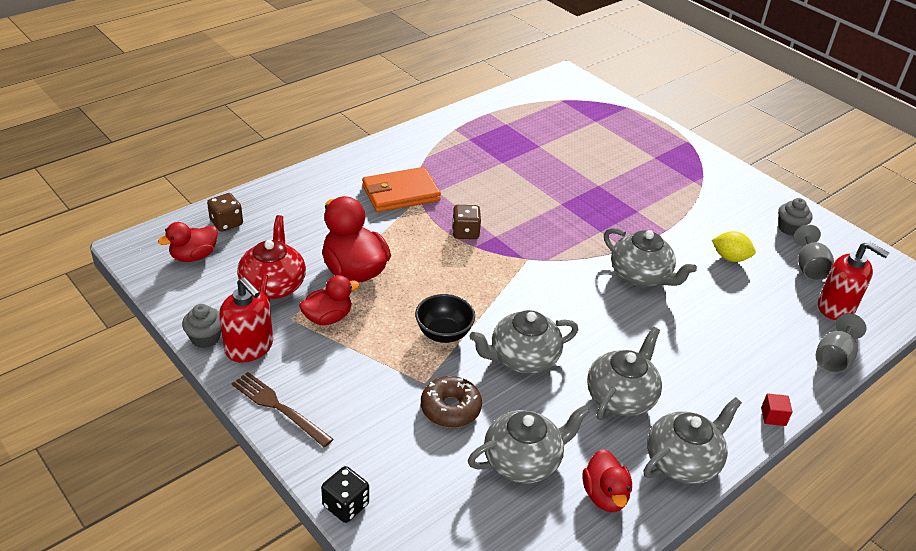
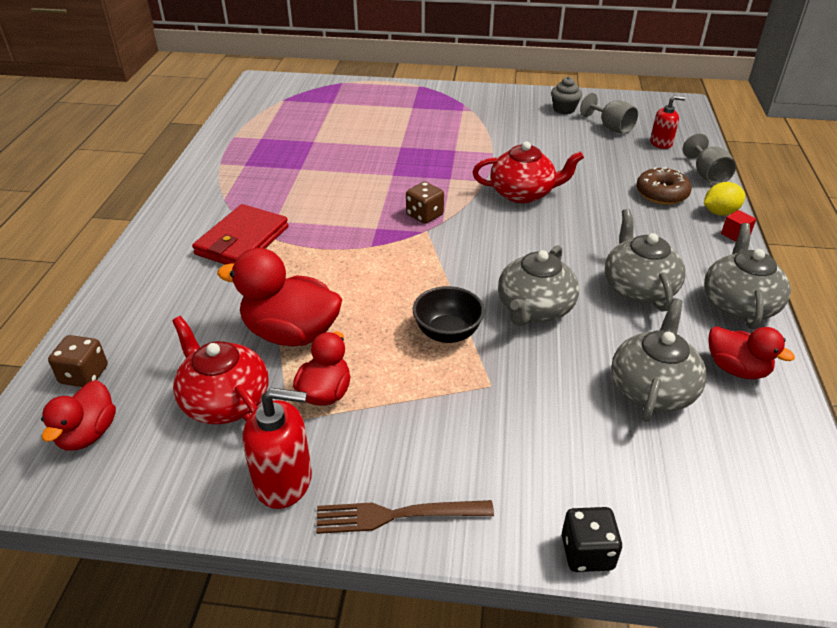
camera: 40 degrees left, 0 degrees up
(205, 338) = (219, 508): grey cupcake -> none
(400, 193) = (242, 241): orange wallet -> red wallet
(450, 408) = (542, 391): brown donut -> brown donut (661, 194)
(465, 232) = (347, 240): brown dice -> brown dice (424, 215)
(641, 275) = (523, 193): grey teapot -> red teapot
(730, 258) = (558, 148): yellow lemon -> yellow lemon (719, 212)
(836, 307) = (661, 143): red soap dispenser -> red soap dispenser, size x0.64

